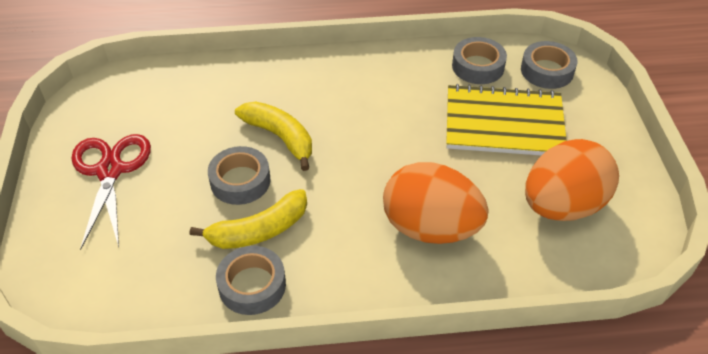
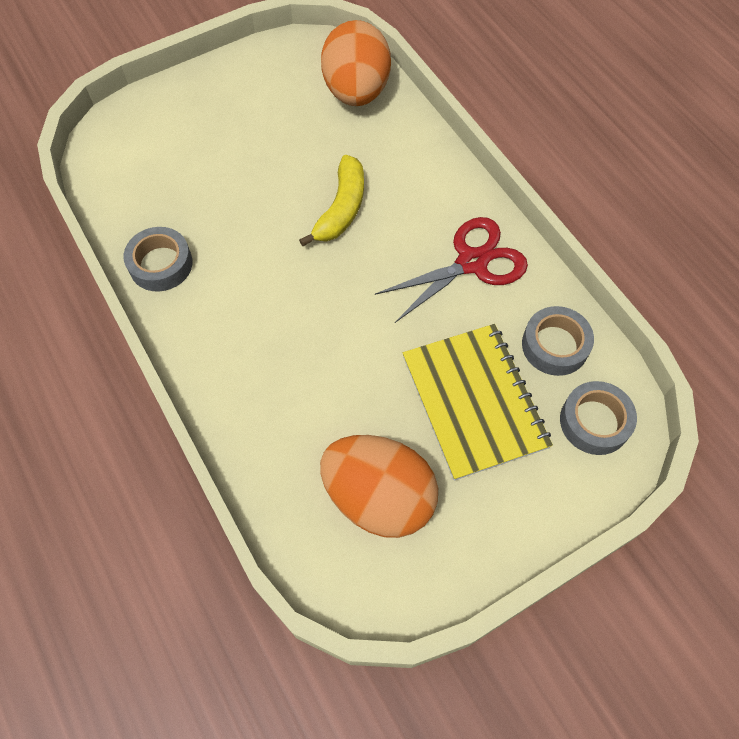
camera: 65 degrees right, 15 degrees up
(110, 171) = (236, 107): red scissors -> red scissors (472, 262)
(240, 181) = (271, 203): grey tape -> none
(259, 230) = (221, 243): yellow banana -> none
(430, 228) = (288, 380): orange egg -> orange egg (356, 91)

